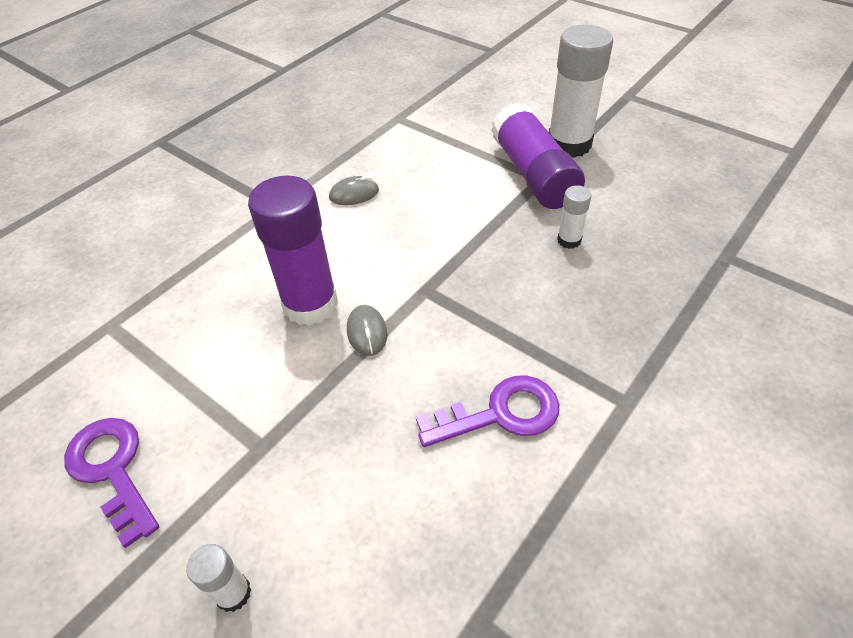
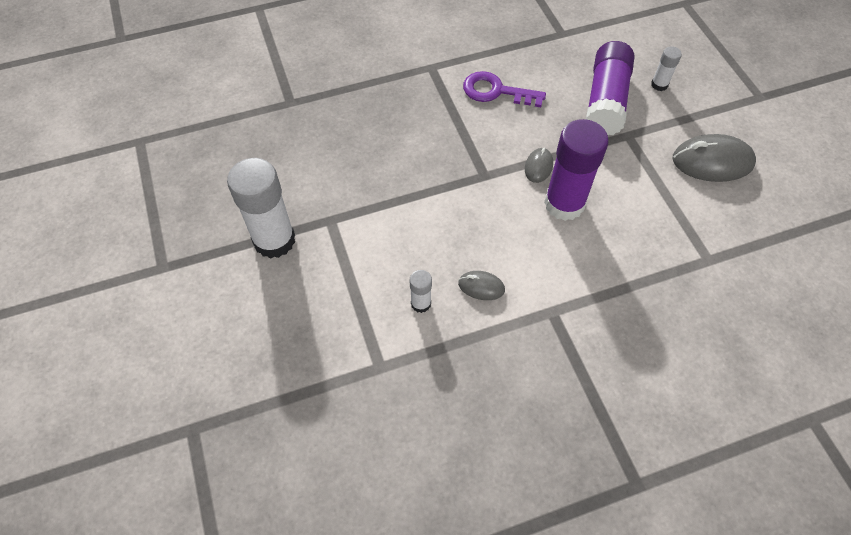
camera: 150 degrees left, 10 degrees up
(112, 469) = (712, 161): purple key -> grey mouse
(533, 174) = (332, 226): purple glue stick -> purple glue stick (606, 101)
(569, 240) = (366, 160): white glue stick -> white glue stick (421, 303)

